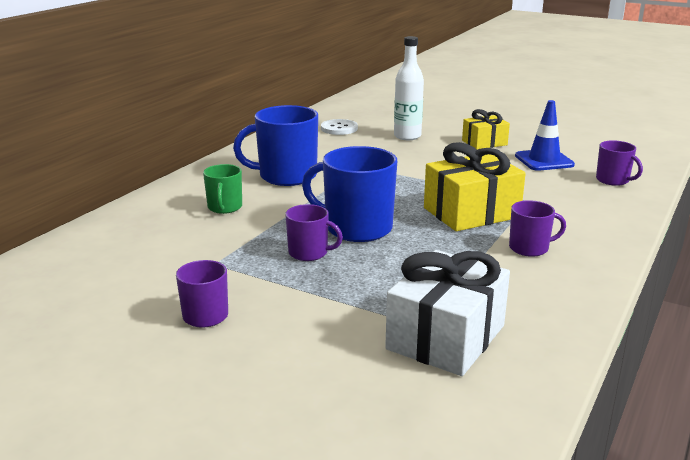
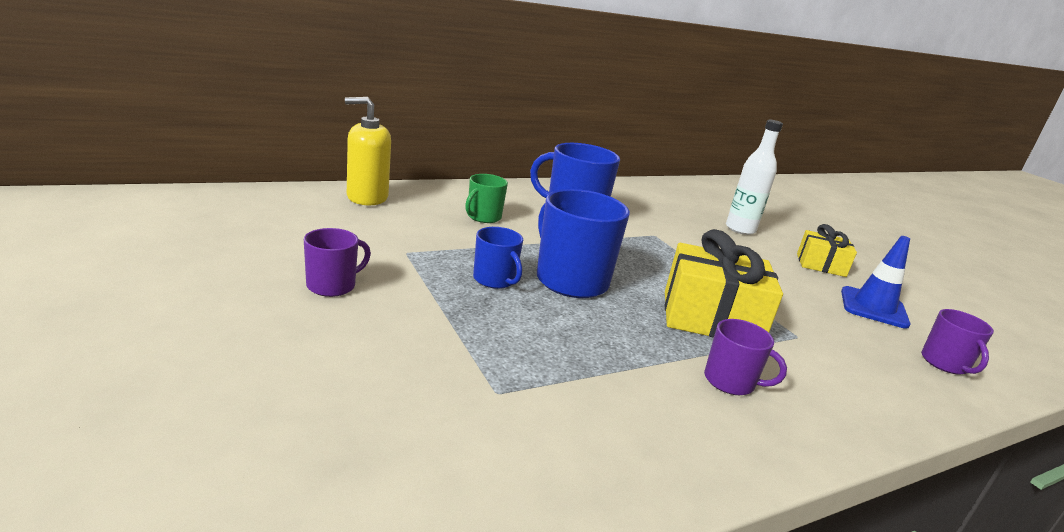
camera: 30 degrees right, 0 degrees up
(105, 233) = (367, 197): none -> yellow soap dispenser
(309, 253) = (494, 280): purple mug -> blue mug
(339, 128) = (680, 200): white button -> none
(446, 337) = (501, 418): white gift -> none

